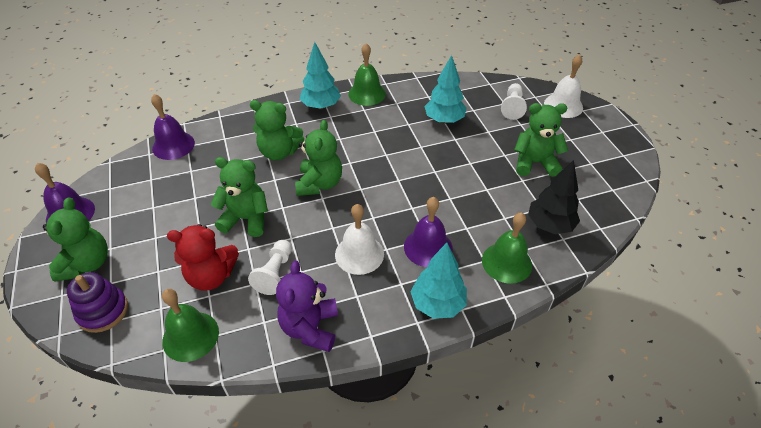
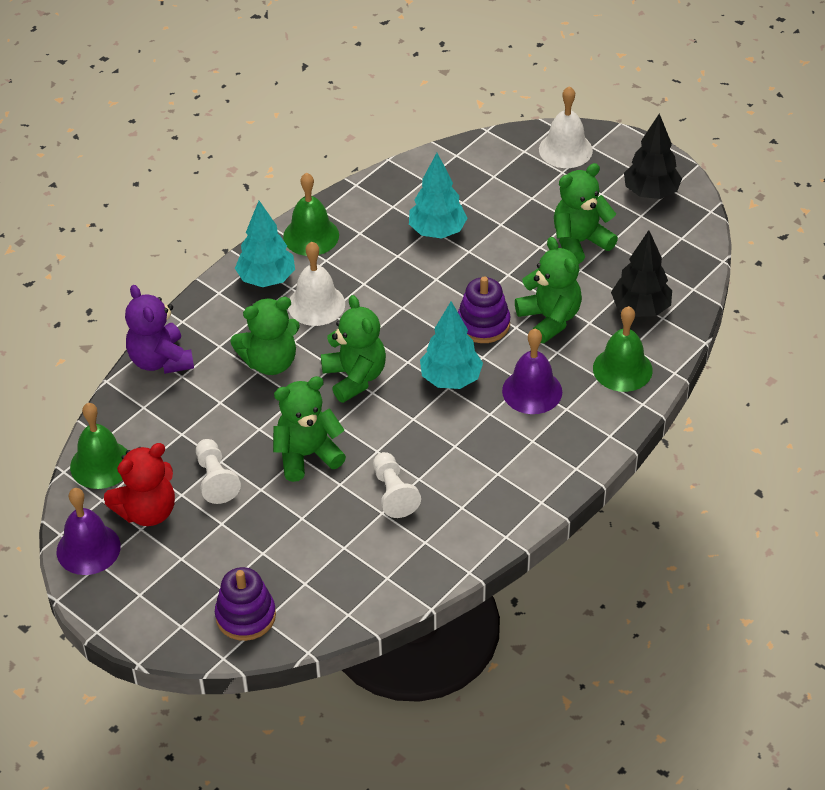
camera: 30 degrees left, 0 degrees up
(87, 264) = (173, 585): green teddy bear -> green teddy bear (549, 319)
(173, 145) = (125, 414): purple bell -> none
(190, 336) = (363, 590): green bell -> green bell (101, 464)
(211, 276) = (327, 529): red teddy bear -> red teddy bear (147, 511)
(310, 328) = (476, 524): purple teddy bear -> purple teddy bear (160, 360)
(359, 254) = (466, 432): white bell -> white bell (316, 304)
(429, 187) = (483, 324): none -> purple stacking toy
(437, 304) = (583, 442): turquoise tree -> turquoise tree (450, 379)
(512, 107) = (507, 178): white pawn -> white pawn (215, 479)
(607, 152) = (651, 193): none -> black tree

